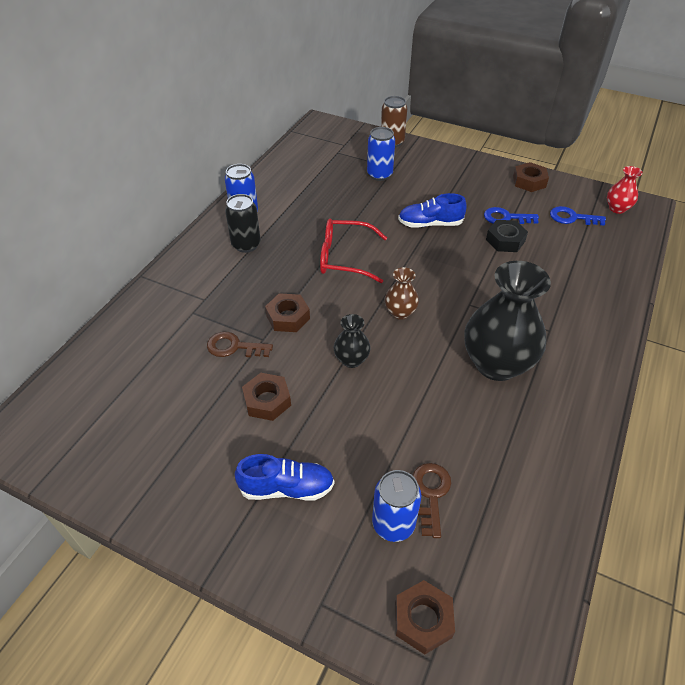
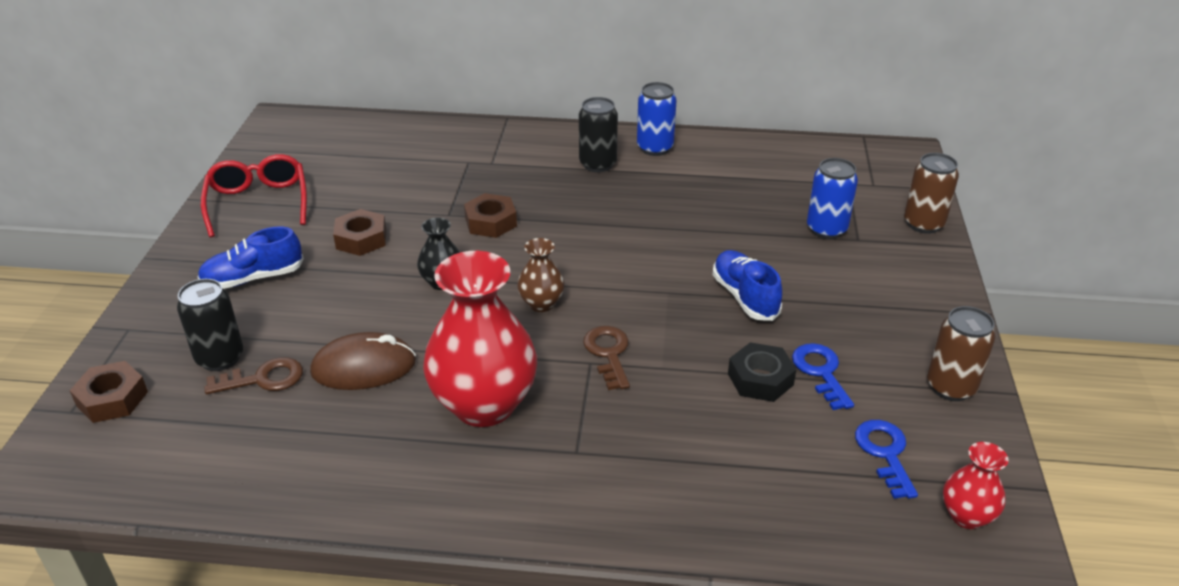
camera: 70 degrees right, 10 degrees down
(234, 347) = (429, 199): brown key -> brown key (608, 353)
(287, 488) = (253, 278): blue shoe -> blue shoe turned 90 degrees clockwise
(344, 258) = (620, 238): red glasses -> red glasses (258, 202)
(393, 524) = (220, 358): blue can -> black can
(437, 424) = (364, 367): none -> brown mouse
(496, 364) = (484, 405): black vase -> red vase
(529, 181) = (950, 387): brown nut -> brown can

